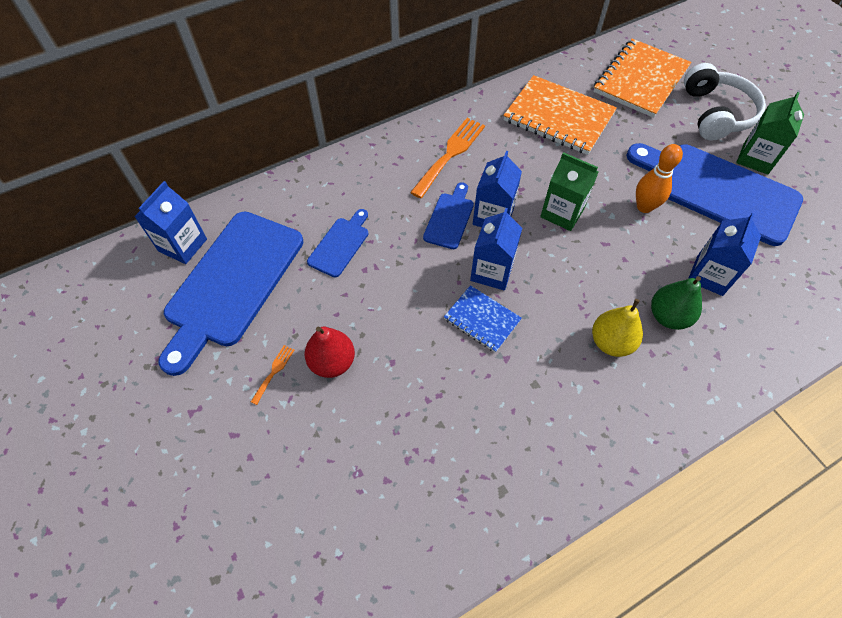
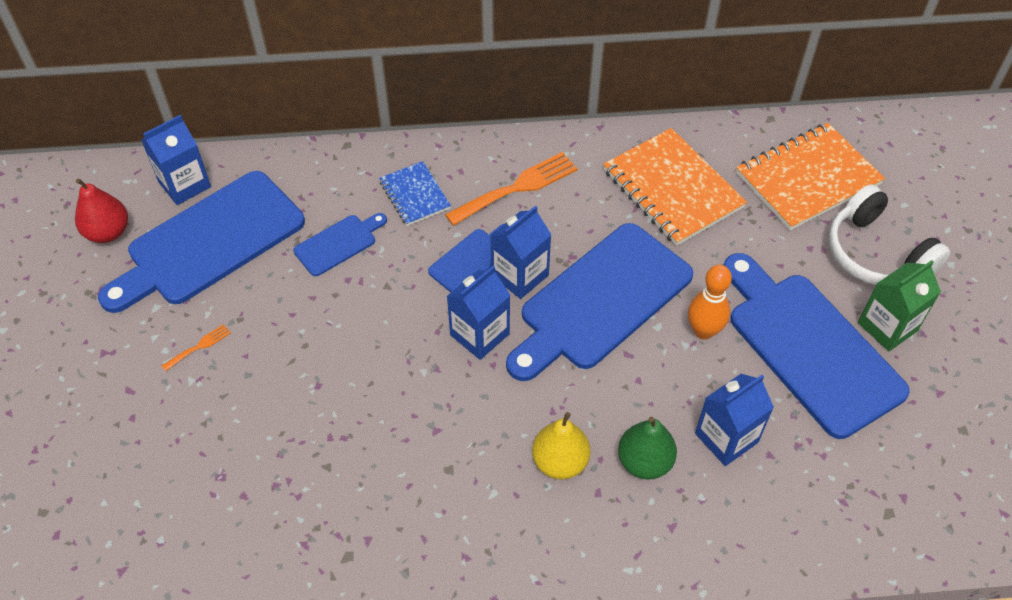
camera: 25 degrees right, 5 degrees down
(332, 362) = (259, 360): red pear -> red pear (108, 232)
(482, 320) = (436, 380): blue notebook -> blue notebook (414, 195)
(562, 213) = (601, 301): green carton -> blue cutting board
(715, 113) = (876, 253): white headphones -> white headphones turned 120 degrees clockwise

